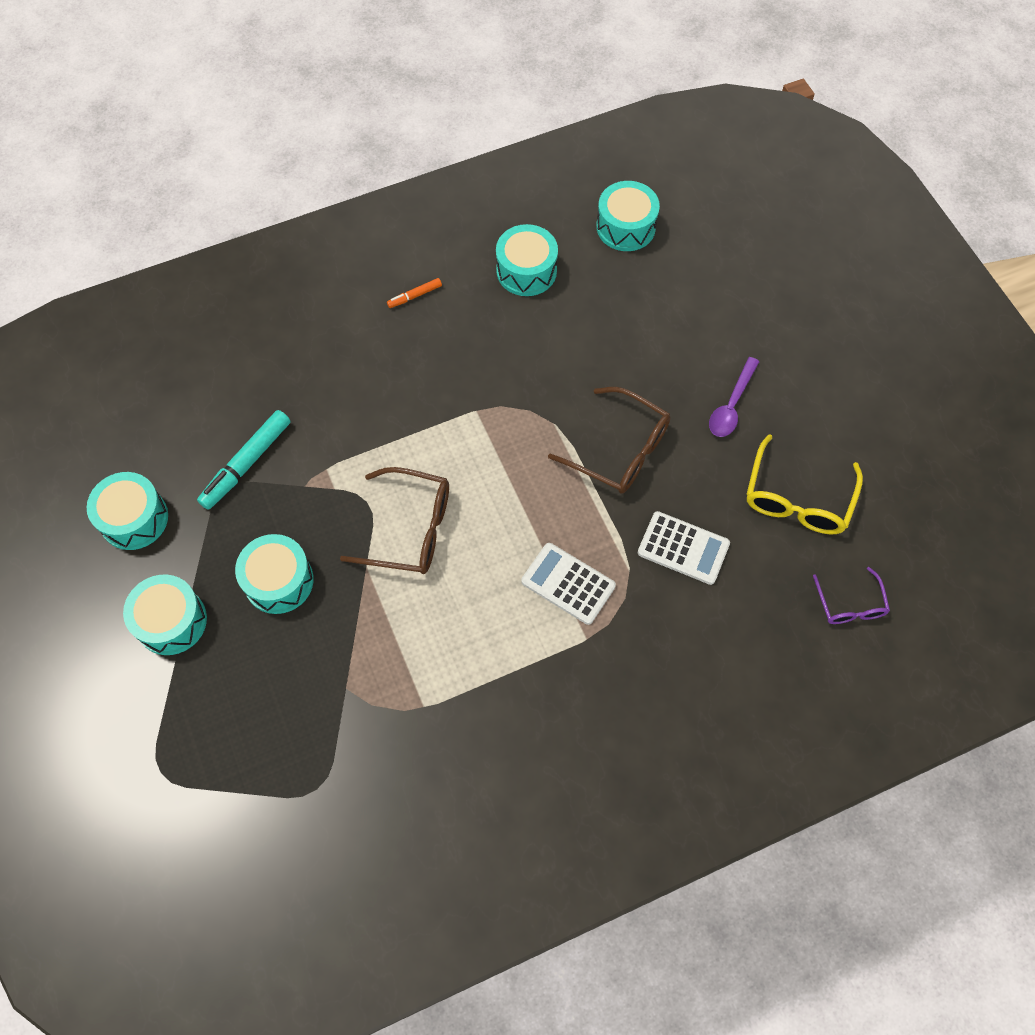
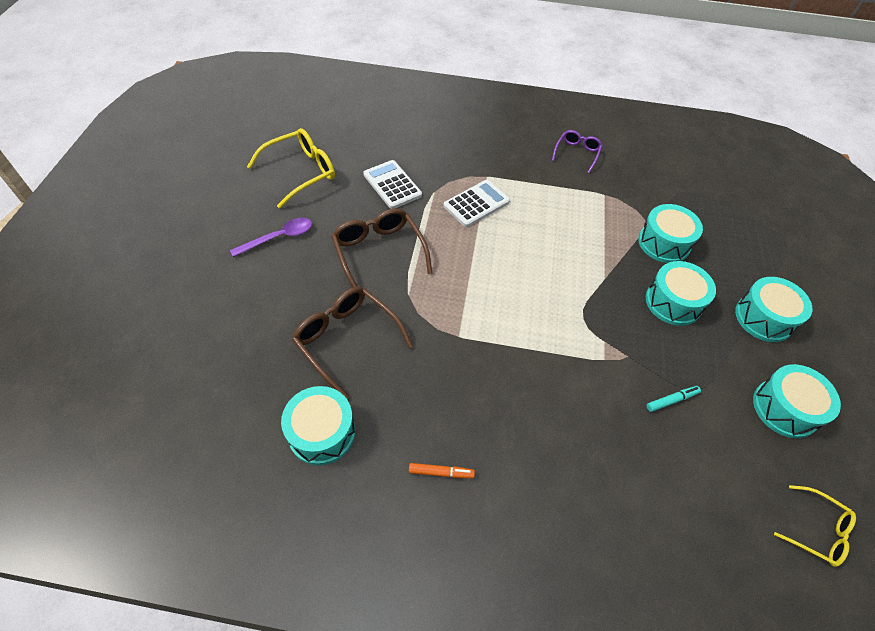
camera: 150 degrees left, 10 degrees down
(94, 419) = (816, 530): none -> yellow glasses
(247, 464) = (671, 400): turquoise marker -> turquoise marker, size x0.51
(410, 529) = (561, 284): brown glasses -> brown glasses (347, 340)
(568, 583) = (476, 204): white calculator -> white calculator turned 105 degrees counterclockwise
(625, 227) = (197, 420): turquoise drum -> turquoise drum (664, 243)
(850, 604) = (331, 121): purple glasses -> purple glasses (577, 153)

